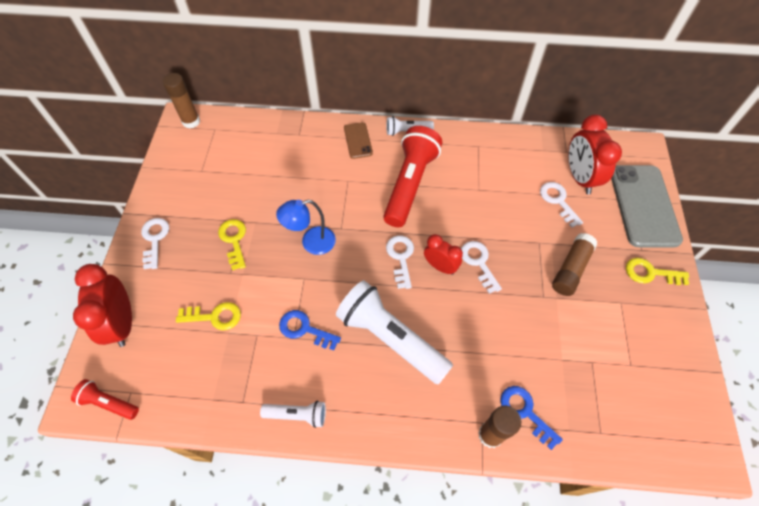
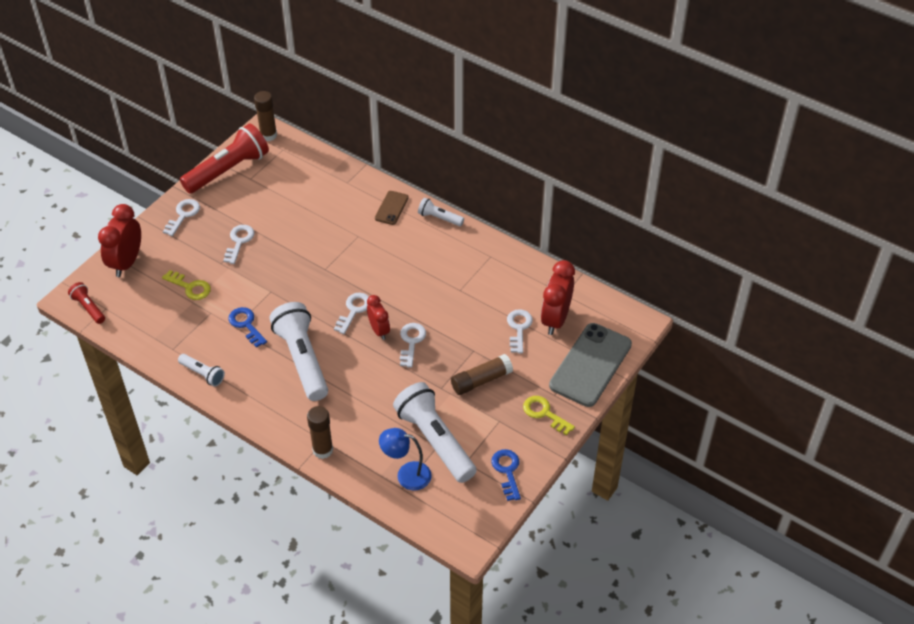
camera: 30 degrees right, 10 degrees down
(234, 240) = (239, 241): yellow key -> white key
(311, 243) = (294, 269): blue lamp -> blue lamp (406, 475)
(410, 184) = (406, 261): red flashlight -> red flashlight (228, 170)
(525, 412) = (359, 450): blue key -> blue key (507, 471)
(585, 357) = (435, 440): none -> white flashlight

